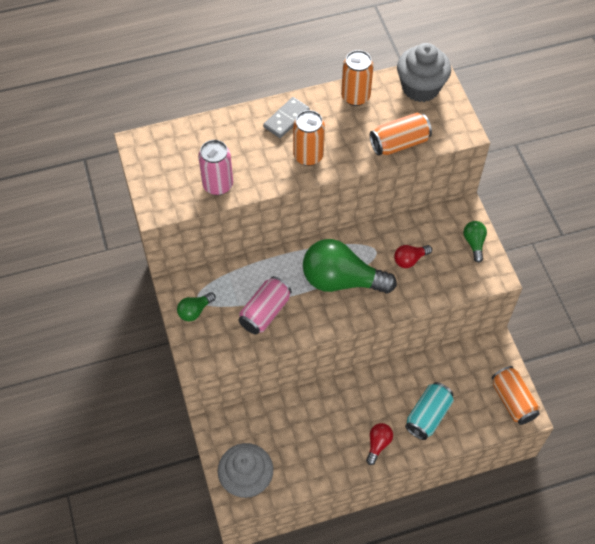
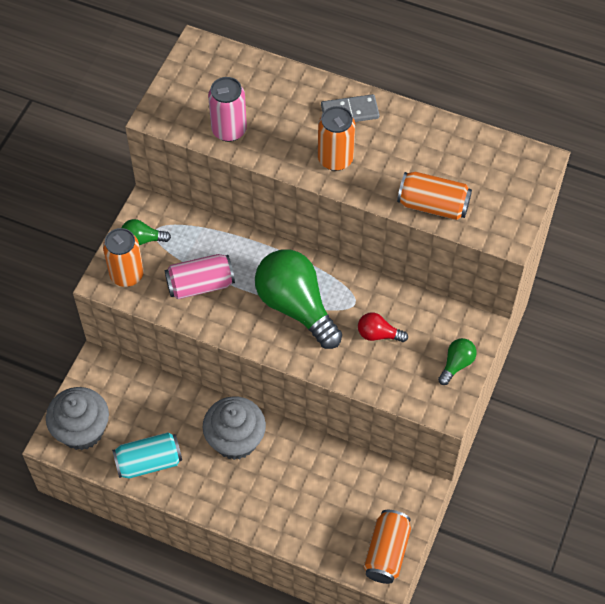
camera: 40 degrees right, 0 degrees up
(355, 97) = (436, 134): orange can -> orange can (127, 275)
(378, 444) = (222, 491): red light bulb -> none
(420, 87) = (509, 167): grey cupcake -> grey cupcake (235, 440)
(428, 416) = (292, 502): turquoise can -> turquoise can (149, 462)

